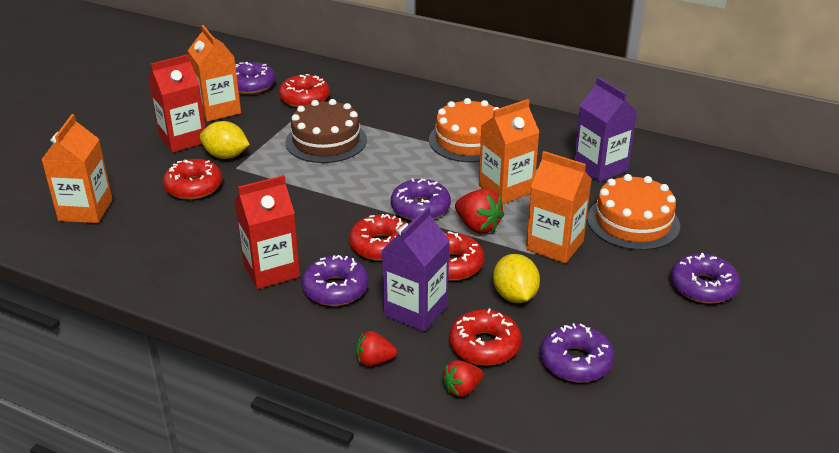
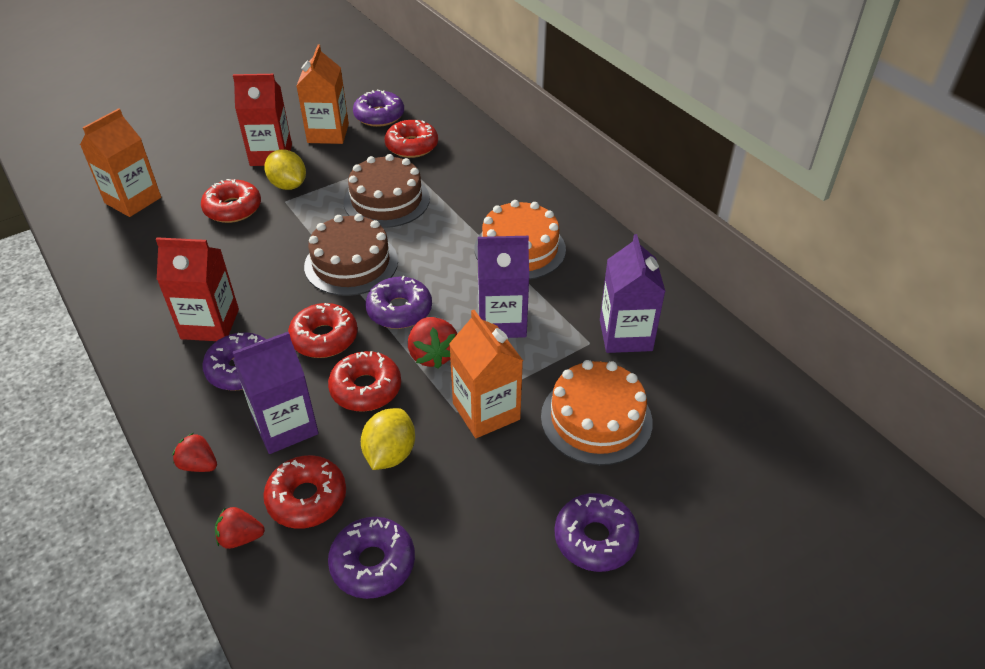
camera: 30 degrees right, 10 degrees up
(345, 191) = (351, 263): none -> brown cake
(506, 189) = (502, 321): orange carton -> purple carton

